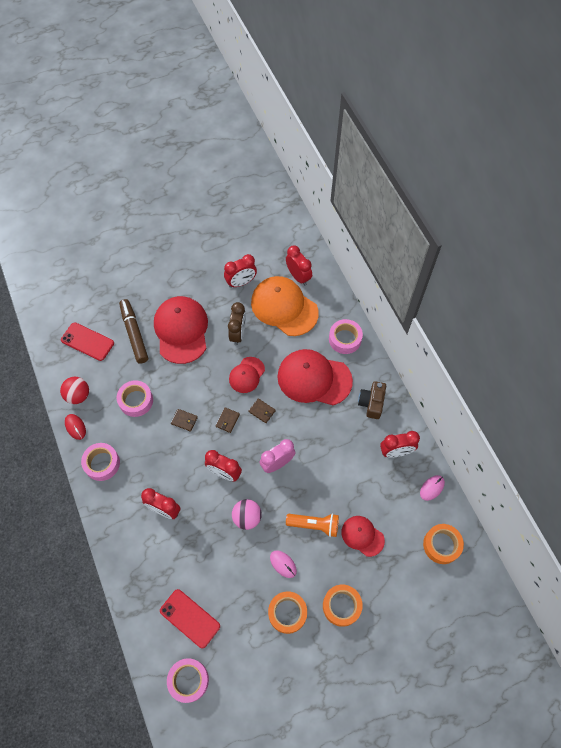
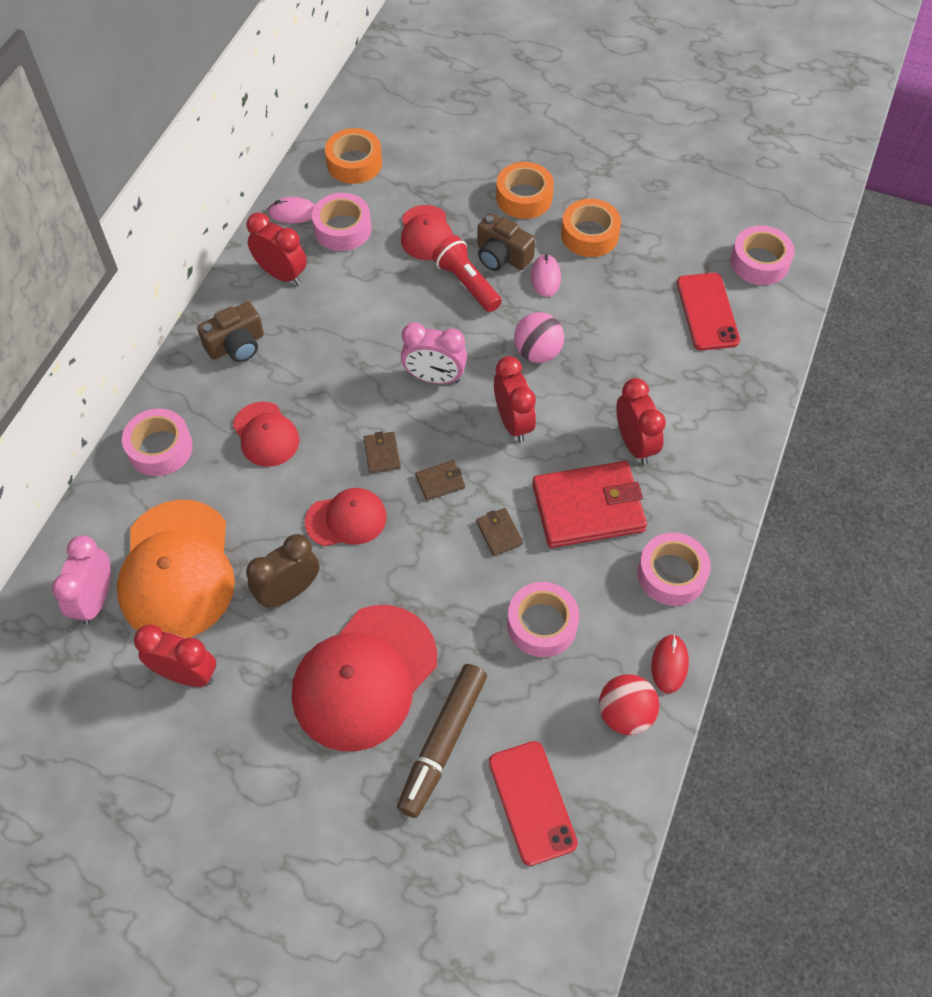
camera: 135 degrees left, 5 degrees down
(159, 462) = (588, 508): none -> red wallet
(298, 276) = (95, 600): red clock -> pink clock
(314, 378) = (266, 434): red cap -> red cap, size x0.54
(314, 525) = (466, 283): orange flashlight -> red flashlight
(315, 557) = (502, 256): none -> brown camera
(400, 501) = (342, 229): none -> pink tape

